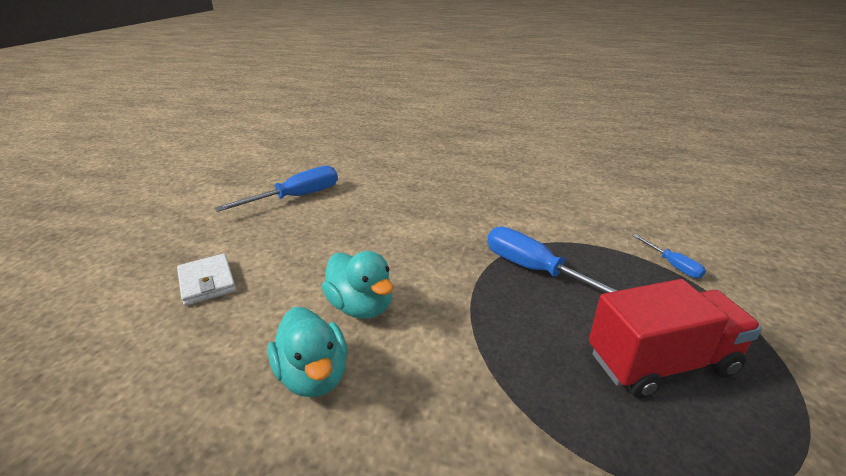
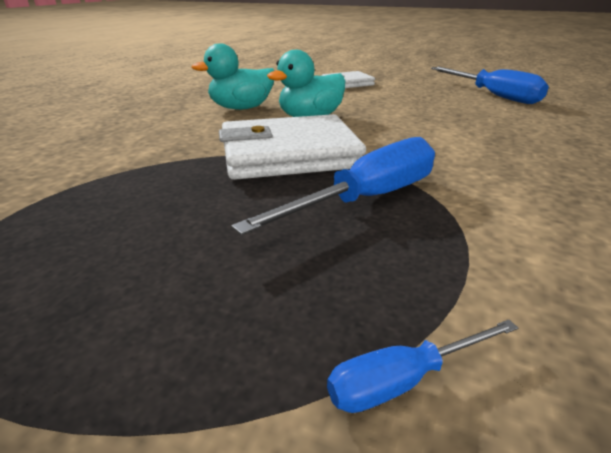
camera: 95 degrees right, 0 degrees up
(471, 313) = (289, 154): none -> white wallet
(661, 362) = (147, 252): red truck -> none

